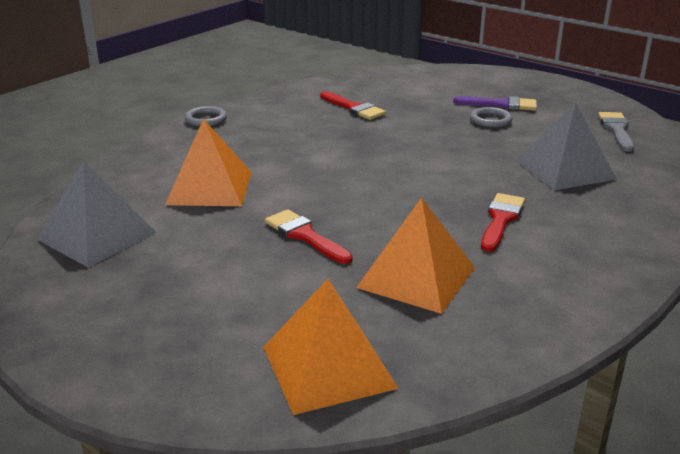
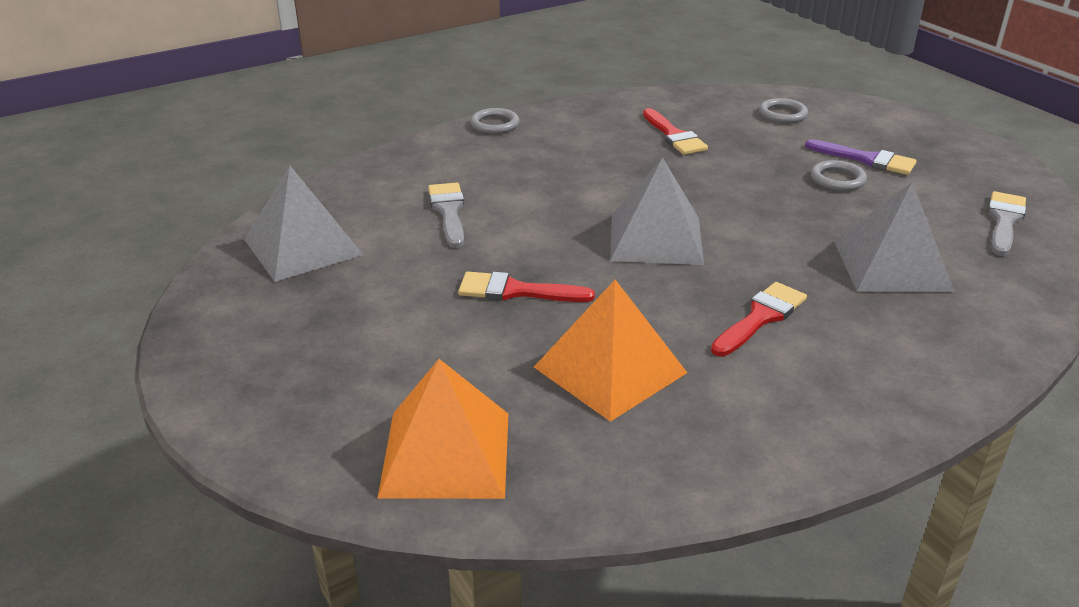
camera: 20 degrees right, 5 degrees up
(209, 188) = (448, 211): orange pyramid -> grey brush
(305, 236) = (516, 291): red brush -> red brush turned 60 degrees counterclockwise
(388, 180) = (656, 238): none -> grey pyramid
(423, 83) = (782, 114): none -> grey ring

